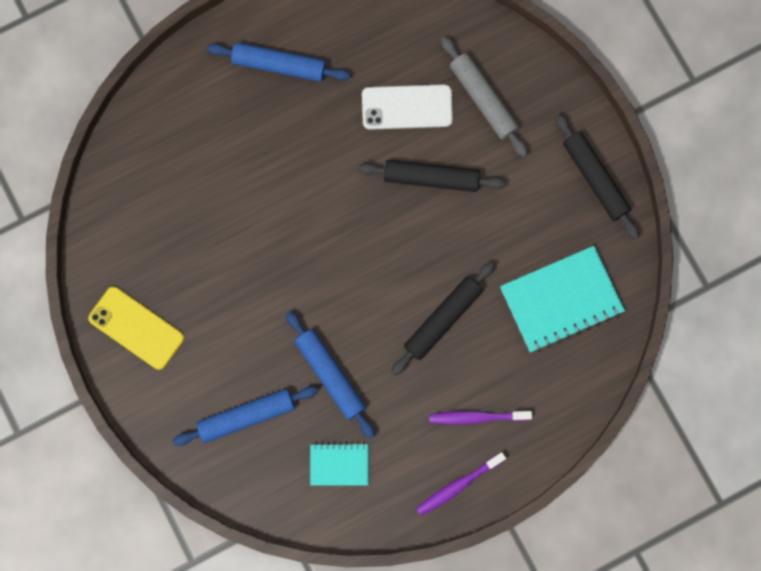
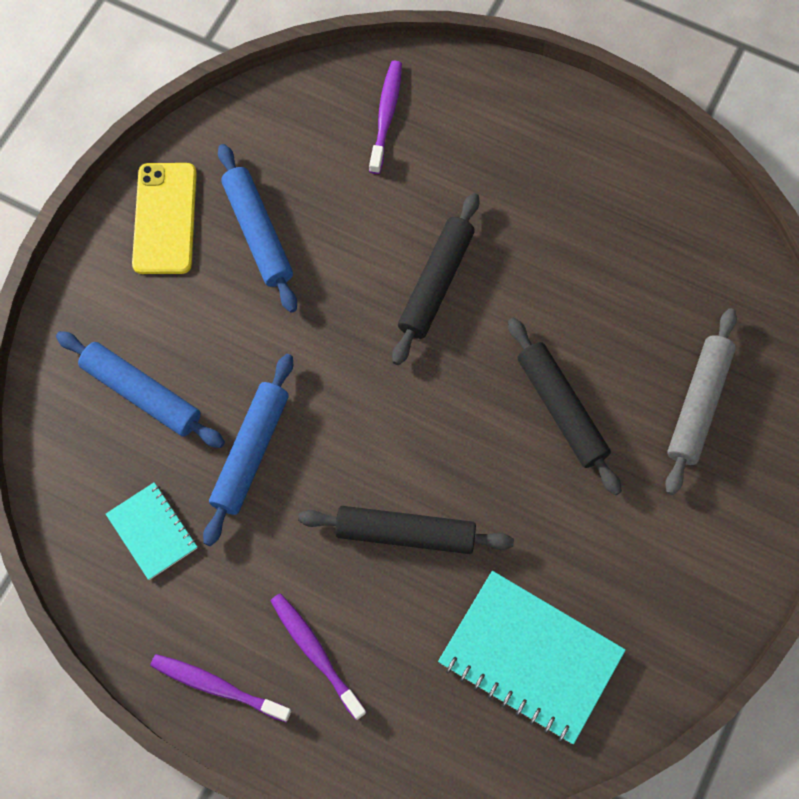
camera: 55 degrees right, 10 degrees down
(164, 144) = (386, 116): none -> purple toothbrush
(279, 65) = (562, 169): blue rolling pin -> blue rolling pin (257, 233)
(407, 107) = (622, 329): white phone -> none
(594, 178) = (708, 597): black rolling pin -> black rolling pin (436, 283)

